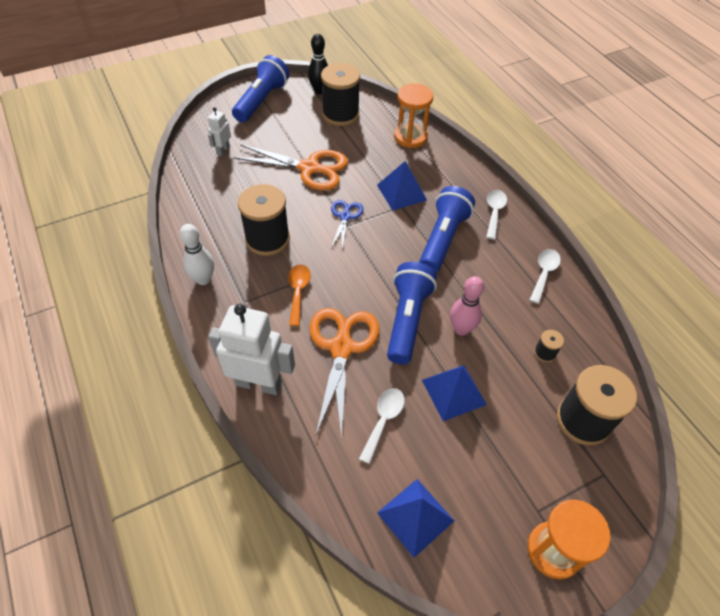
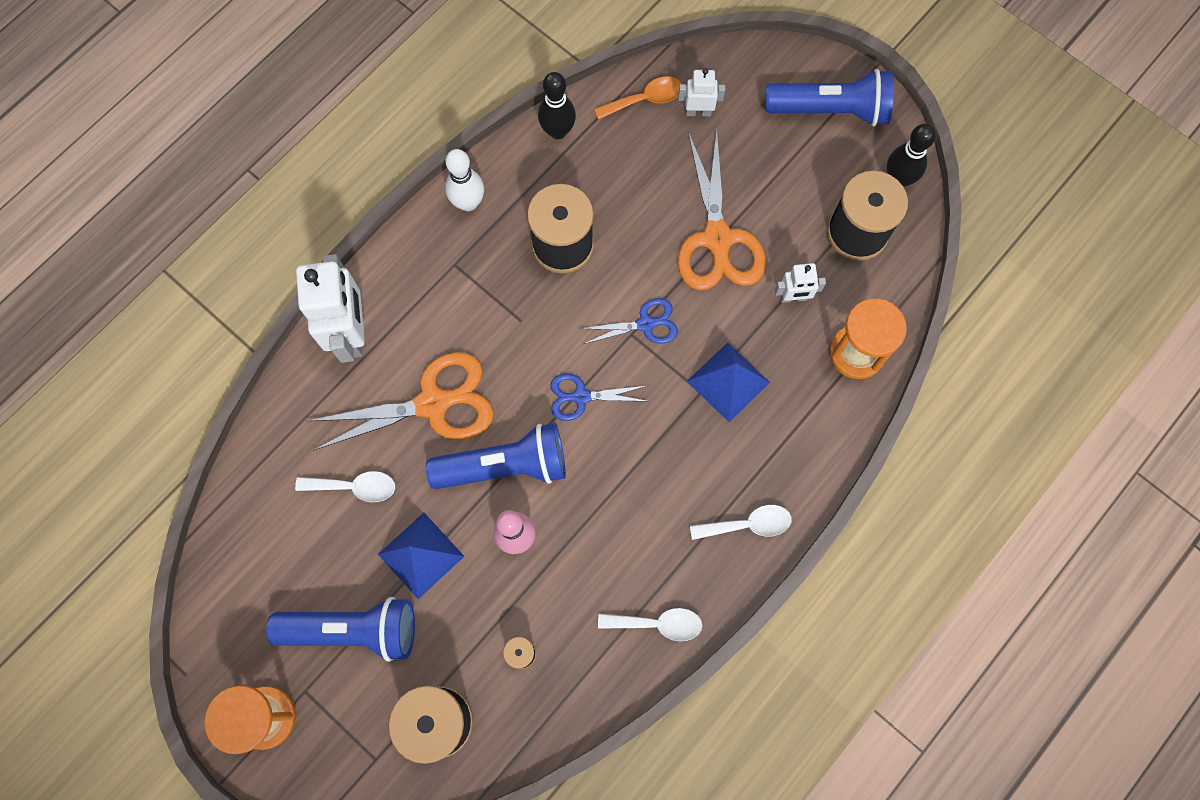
camera: 70 degrees right, 20 degrees up
(186, 216) = (558, 131): none -> black bowling pin
(298, 292) = (494, 319): orange spoon -> orange spoon (645, 99)
(364, 150) = (793, 297): none -> white robot
(377, 264) = (580, 397): none -> blue scissors
(415, 517) = (255, 559): blue pyramid -> none
(443, 239) = (662, 467): blue flashlight -> blue flashlight (353, 630)

